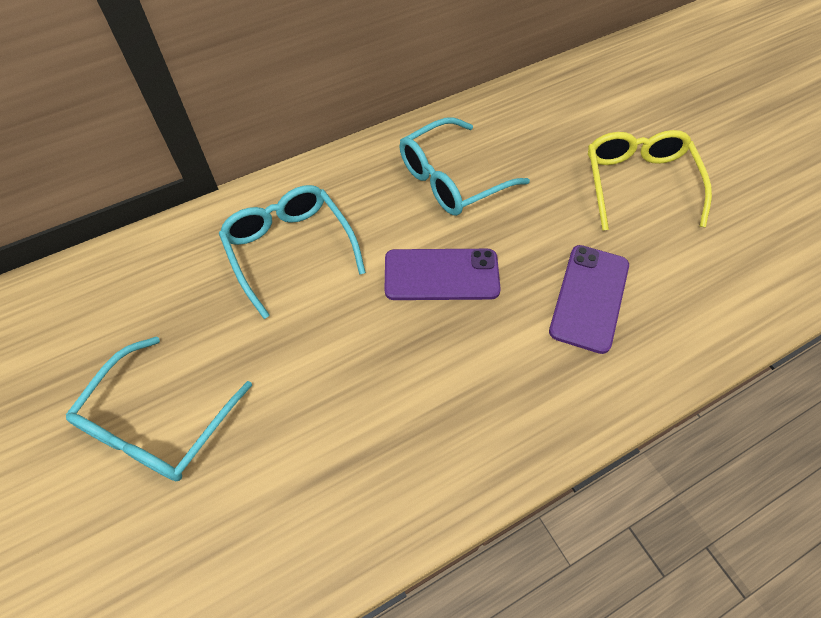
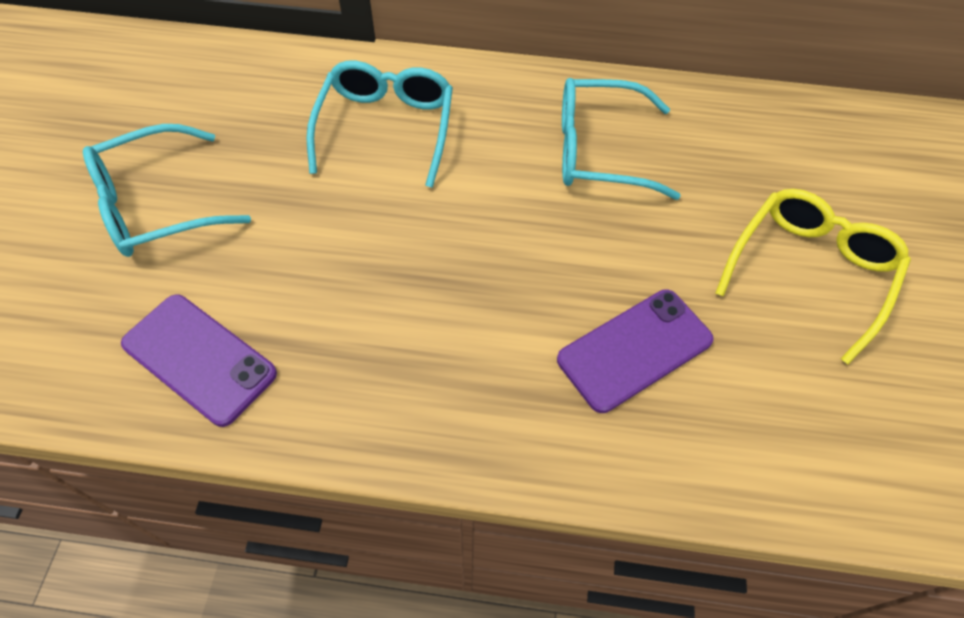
camera: 35 degrees right, 0 degrees up
(441, 275) = (502, 233): purple phone -> purple phone (199, 358)

